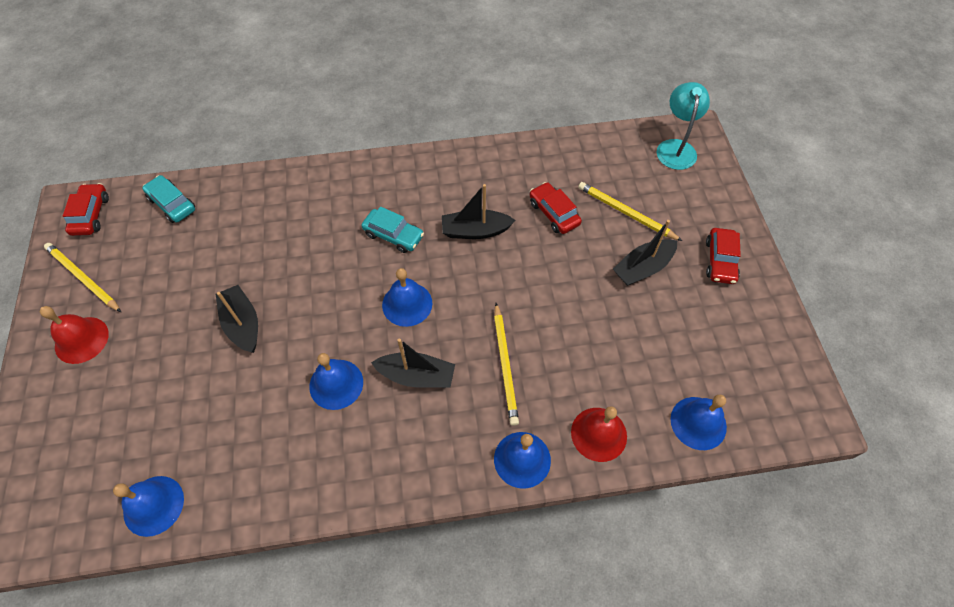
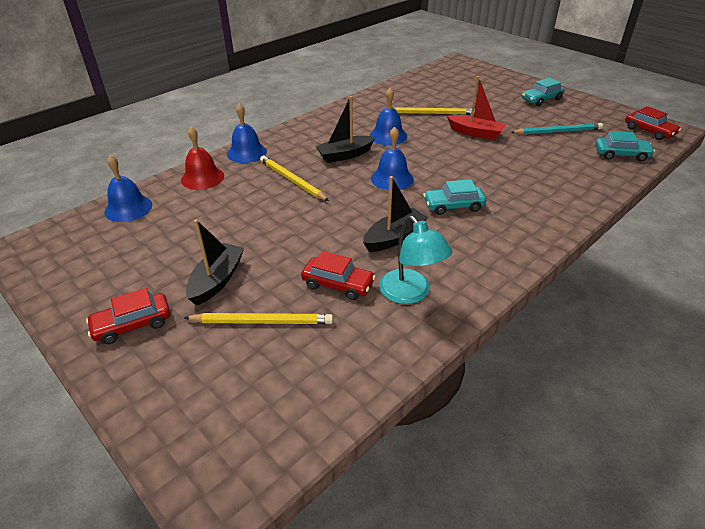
camera: 145 degrees right, 20 degrees down
(81, 340) = (541, 99): red bell -> turquoise car
(83, 278) = (590, 113): yellow pencil -> yellow pencil (431, 113)
(153, 505) = (416, 83): blue bell -> none
(166, 271) = (557, 131): none -> turquoise pencil
(242, 324) = (475, 133): black boat -> red boat
(676, 147) = (238, 446): turquoise lamp -> turquoise lamp (410, 294)
(720, 261) = (132, 324): red car -> red car turned 90 degrees counterclockwise

